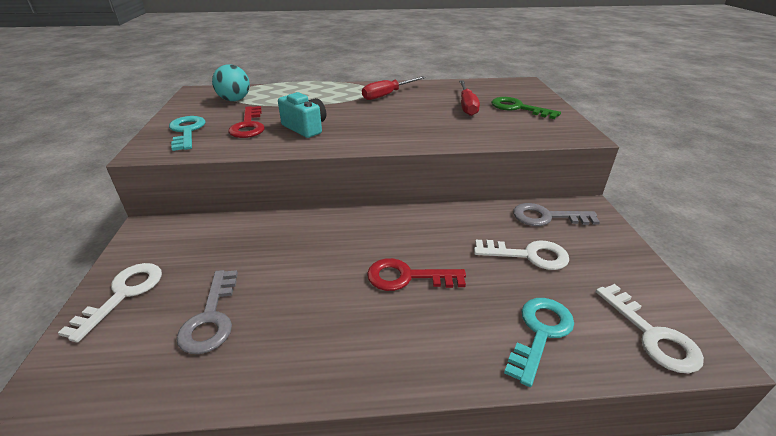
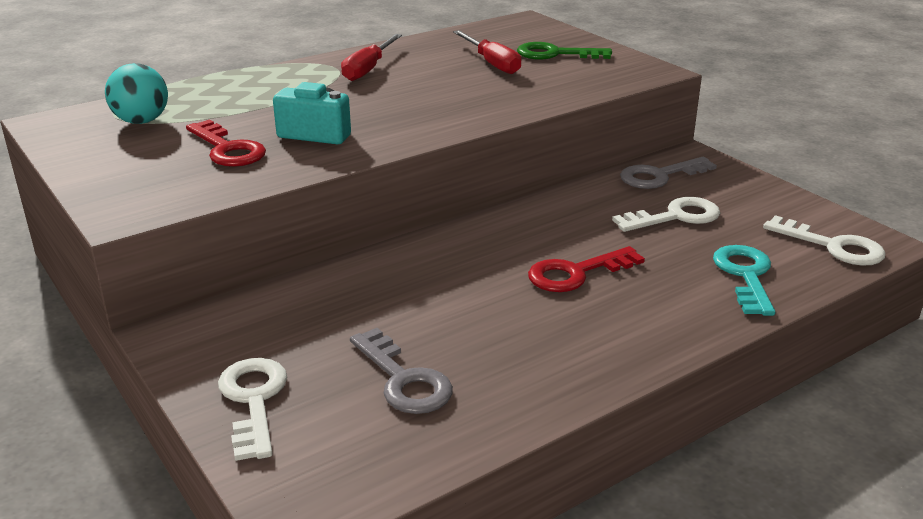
camera: 30 degrees left, 5 degrees down
(187, 131) = (142, 177): turquoise key -> none

